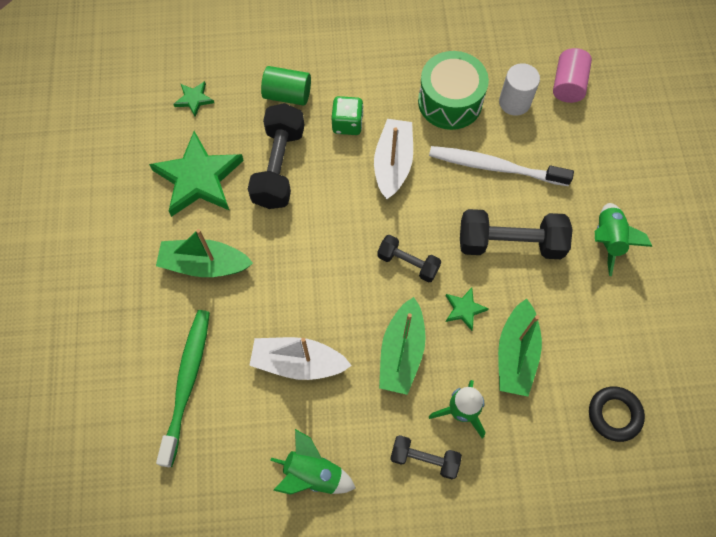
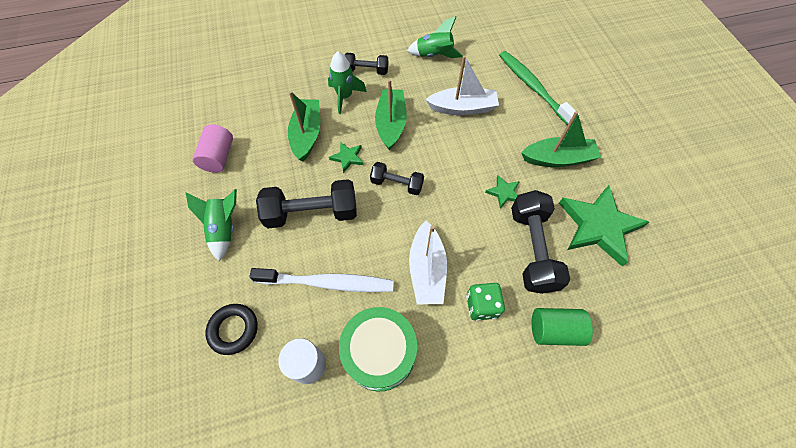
camera: 170 degrees right, 5 degrees down
(187, 383) = (533, 87): green toothbrush -> green toothbrush turned 150 degrees clockwise
(194, 99) = (646, 307): green star -> green star (504, 193)
(568, 85) = (245, 402): pink cylinder -> pink cylinder (219, 157)
(614, 414) = (238, 109): black ring -> black ring (234, 330)

